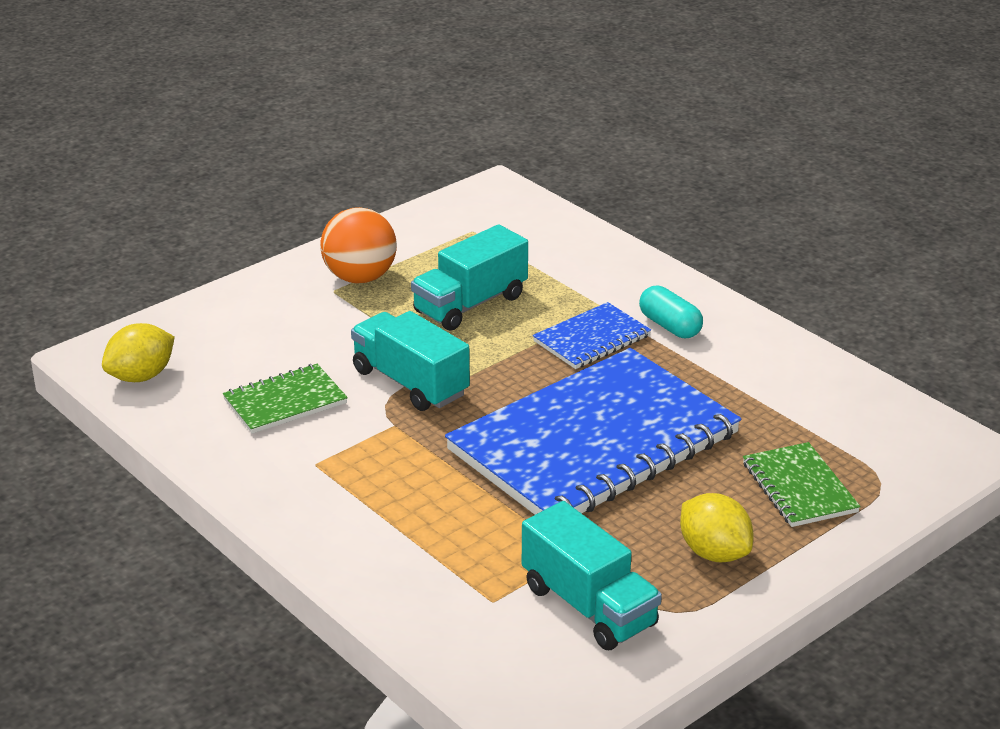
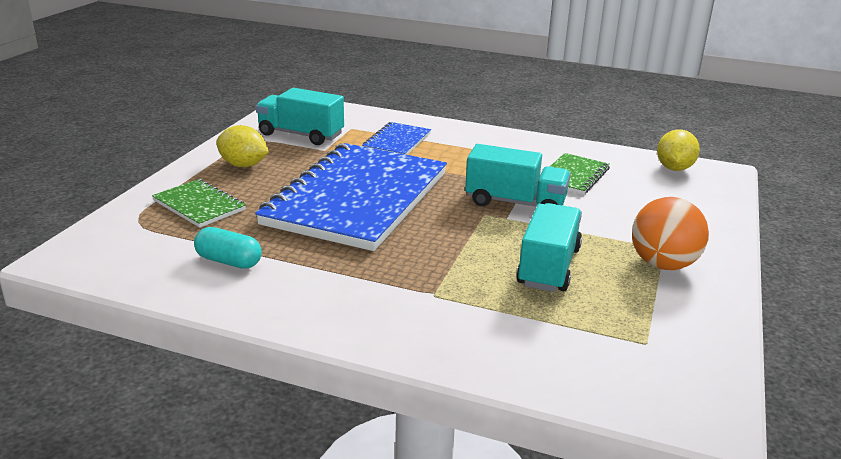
camera: 150 degrees right, 5 degrees down
(591, 339) = (421, 265): blue notebook -> blue notebook (397, 142)
(669, 326) = (364, 294): turquoise capsule -> turquoise capsule (229, 261)

